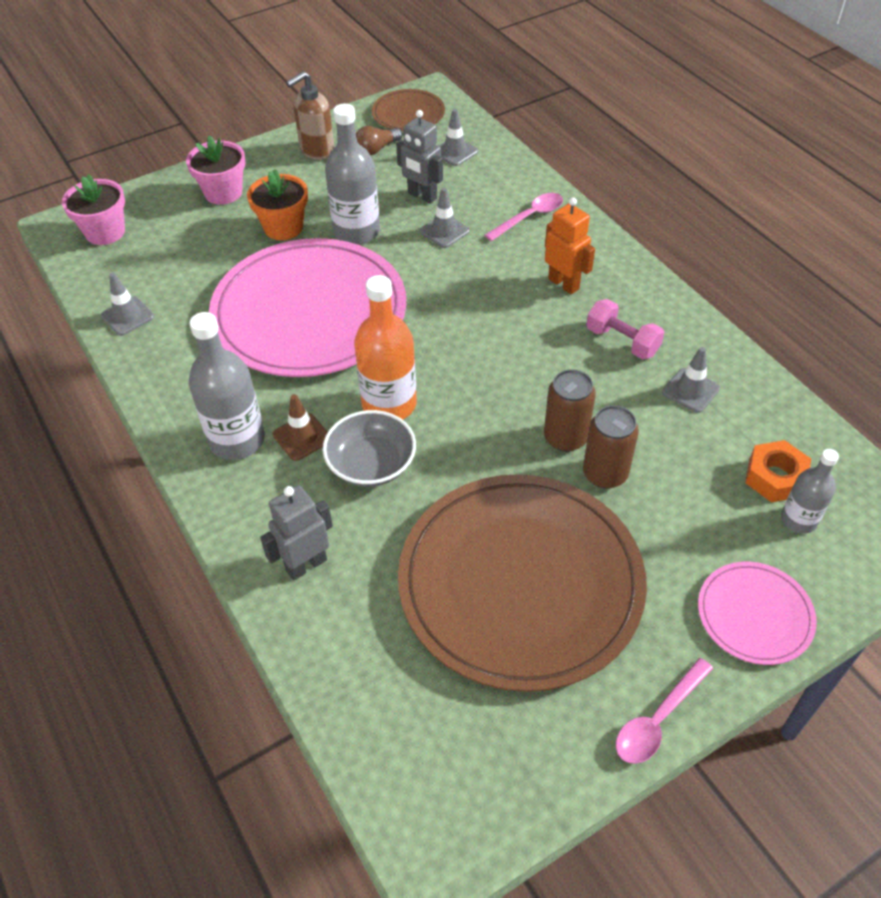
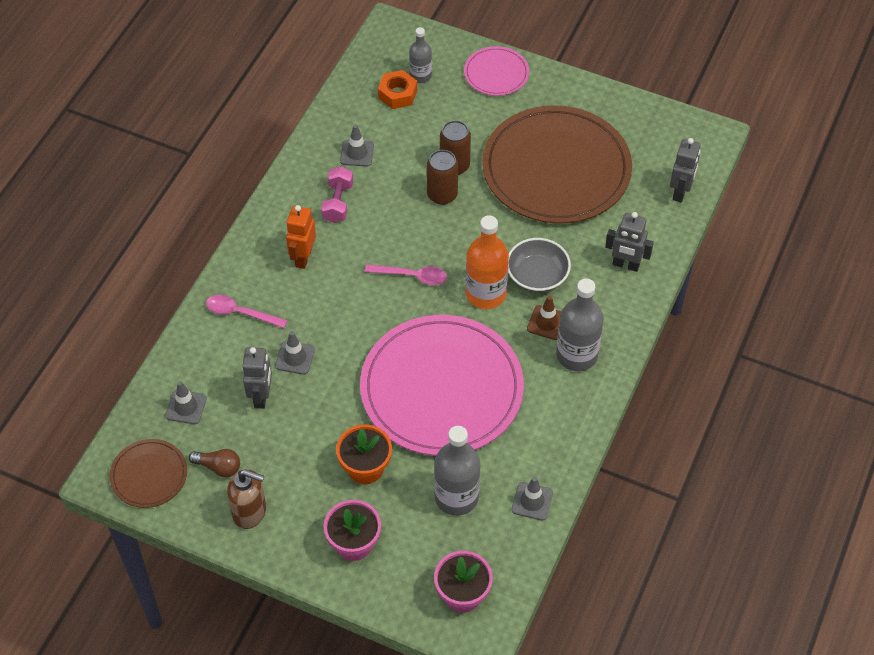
camera: 125 degrees left, 5 degrees up
(356, 232) = (335, 414): grey bottle -> grey bottle (456, 497)
(363, 717) = (680, 192): none -> grey robot
(658, 719) = (584, 87): pink spoon -> pink spoon (412, 276)

